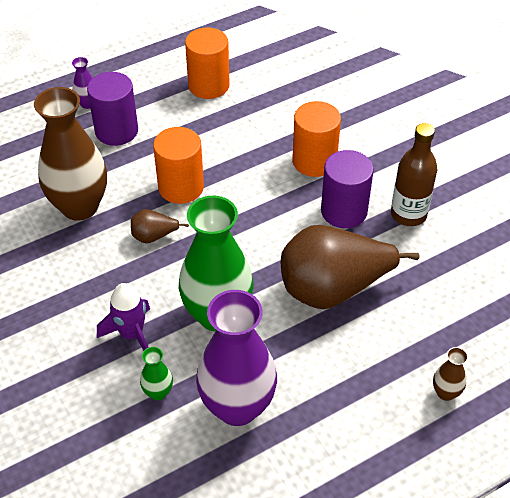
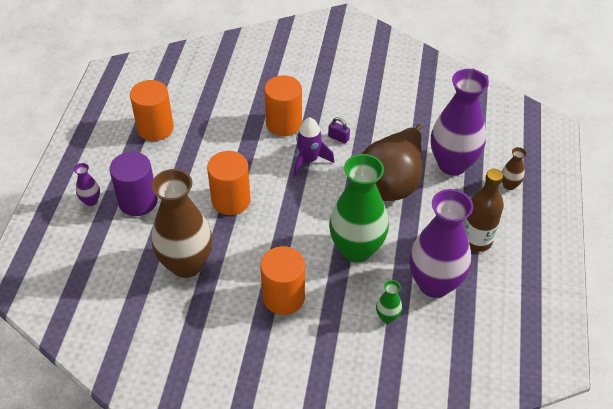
camera: 50 degrees left, 0 degrees up
(107, 297) = (283, 297): none -> orange cylinder
(131, 334) = (328, 303): purple rocket -> purple rocket (309, 160)
(154, 236) = (258, 240): brown pear -> none
(344, 211) = (338, 138): purple cylinder -> purple padlock
(408, 214) = (372, 112): brown bottle -> brown bottle (476, 240)
(416, 323) = (452, 164): none -> purple vase

